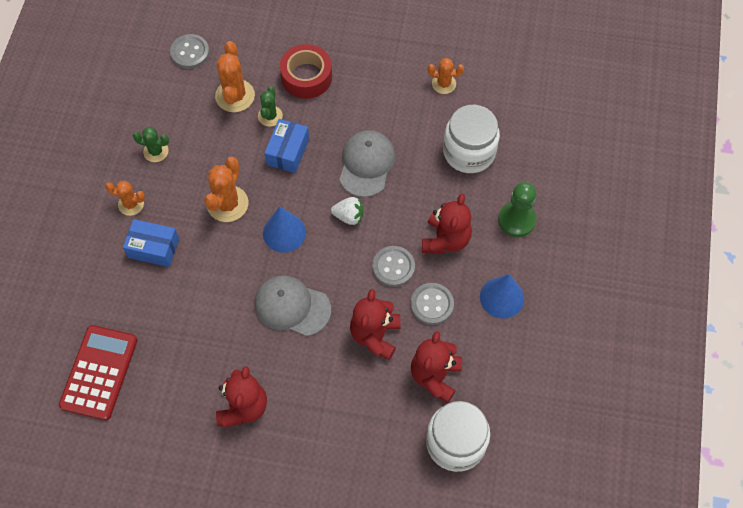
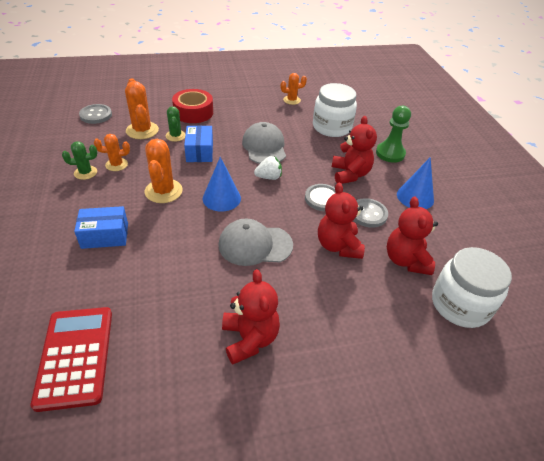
camera: 25 degrees left, 20 degrees down
(131, 204) = (72, 210): orange cactus -> orange cactus (116, 164)

